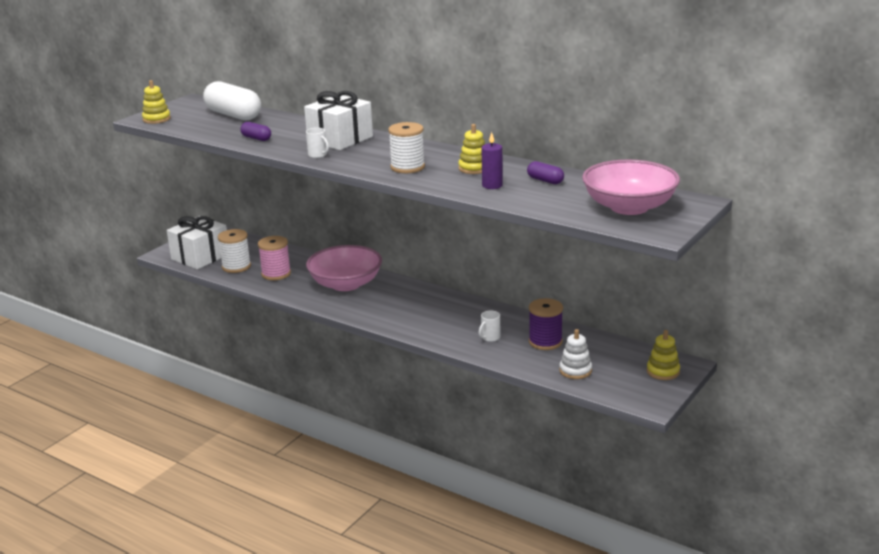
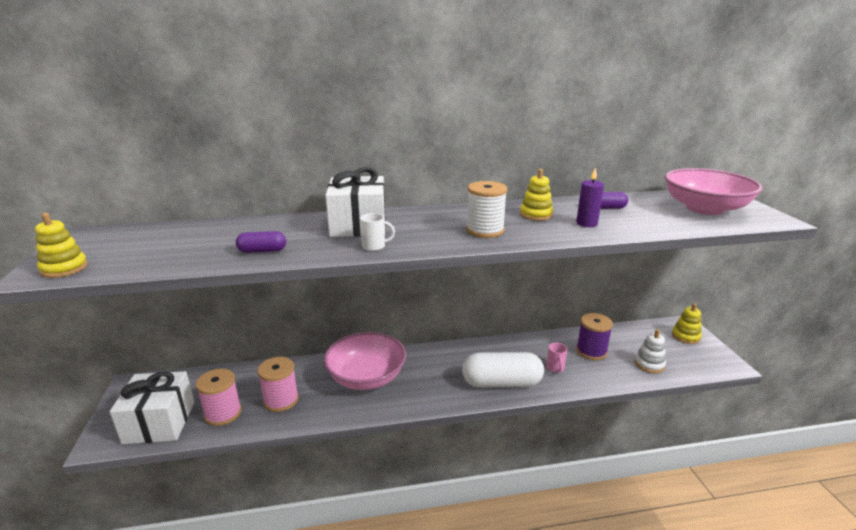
camera: 45 degrees left, 0 degrees up
(233, 115) = (177, 235): white capsule -> white capsule (501, 383)
(236, 266) = (223, 413): white spool -> pink spool
(490, 338) = (555, 368): white mug -> pink mug

